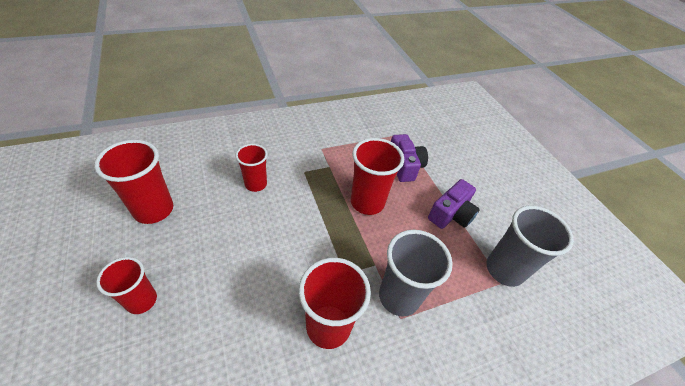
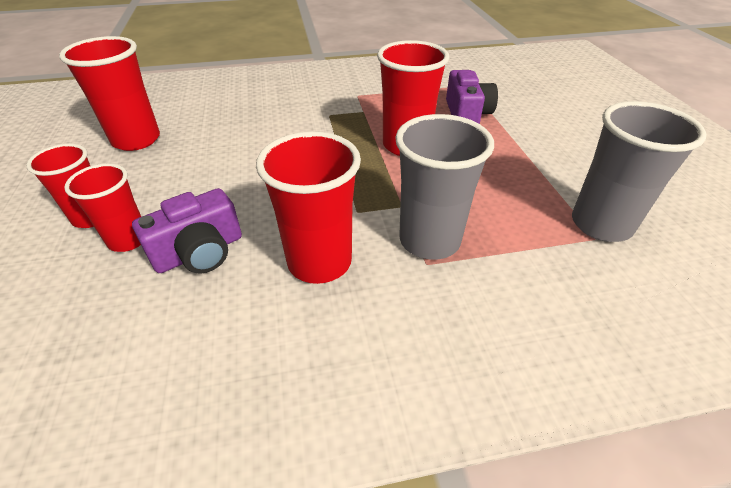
camera: 15 degrees right, 5 degrees down
(256, 184) = (264, 123): red cup -> red cup (128, 240)
(451, 214) = (526, 162): purple camera -> purple camera (199, 252)

